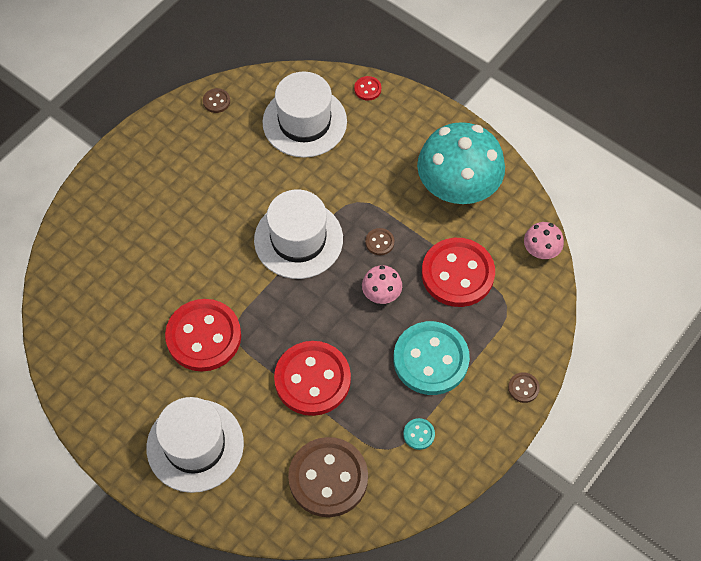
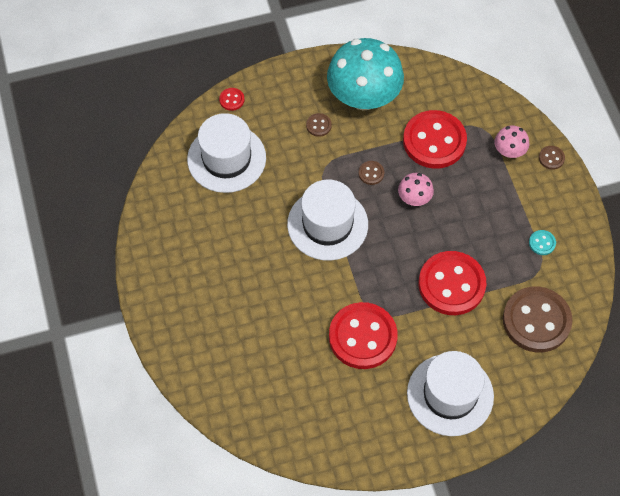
camera: 55 degrees left, 0 degrees up
(216, 101) = (156, 207): brown button -> brown button (318, 125)
(431, 359) = (489, 200): turquoise button -> none
(541, 250) = (453, 80): pink mushroom -> pink mushroom (509, 151)

